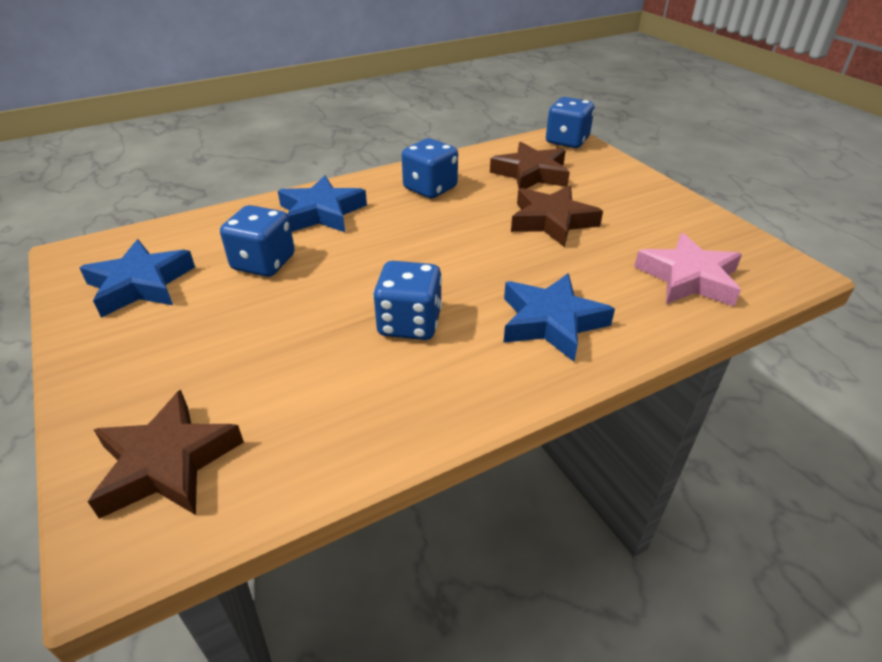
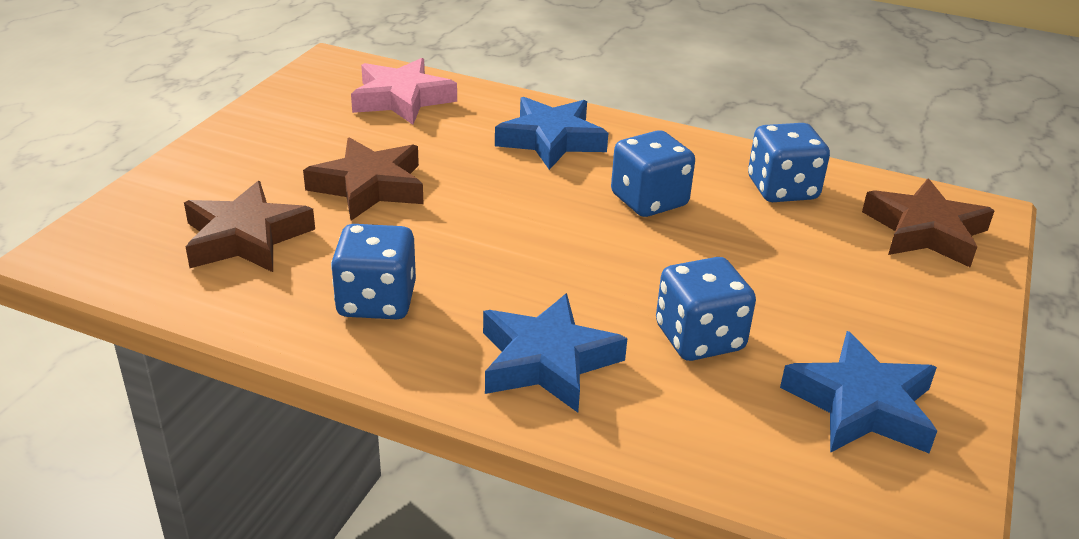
camera: 130 degrees left, 5 degrees down
(567, 141) = (89, 244): blue dice -> blue dice (782, 189)

